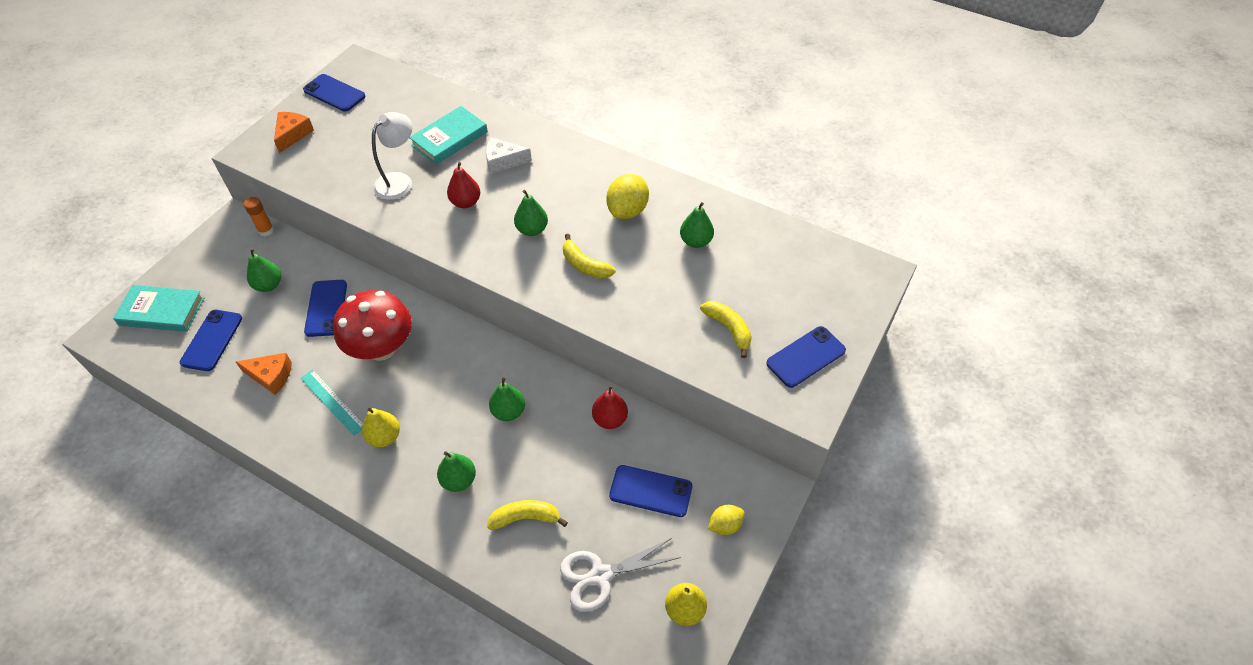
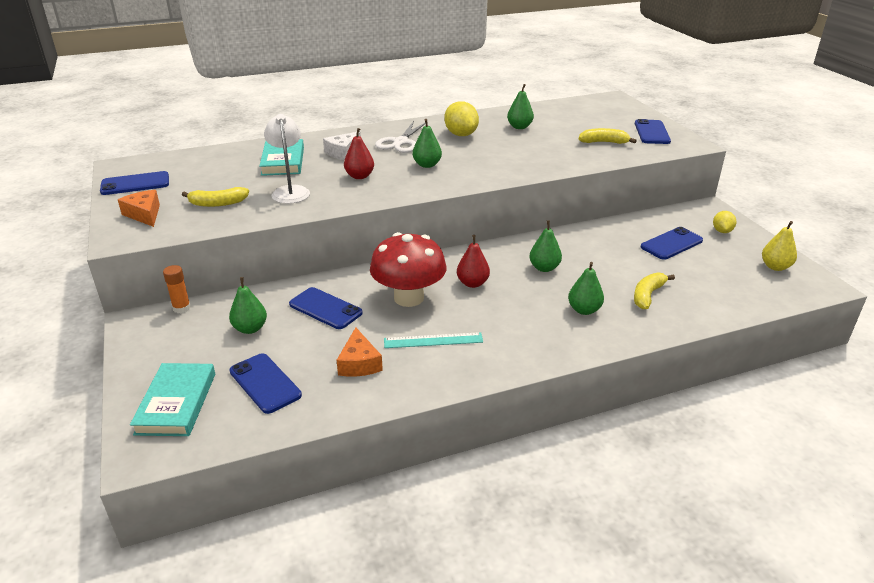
camera: 50 degrees left, 20 degrees down
(162, 311) = (176, 403): turquoise book -> turquoise book turned 45 degrees counterclockwise
(271, 376) = (359, 363): orange cheese -> orange cheese turned 120 degrees clockwise
(384, 437) = (502, 328): yellow pear -> none
(585, 265) = (487, 160): yellow banana -> yellow banana (217, 203)
(601, 575) = (723, 285): white scissors -> white scissors (400, 142)
(610, 419) = (596, 235): red pear -> red pear (472, 283)

